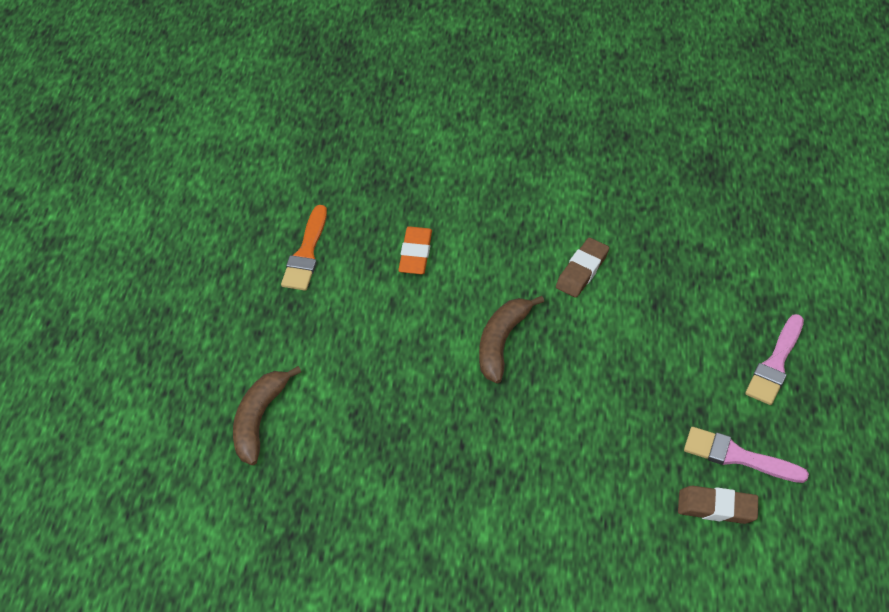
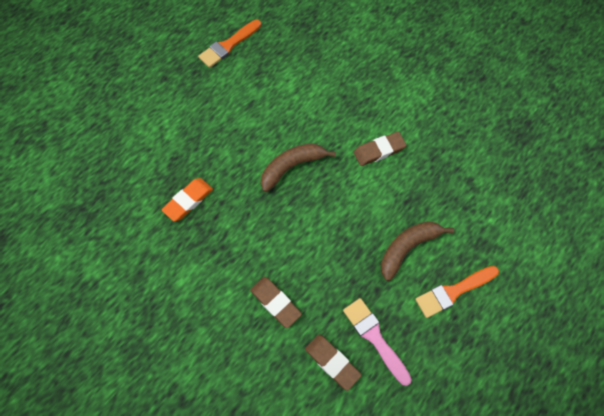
camera: 35 degrees right, 15 degrees up
(259, 419) = (122, 129): brown banana -> brown banana (407, 248)
(415, 254) = (288, 81): orange eraser -> orange eraser (188, 201)
(607, 489) = (275, 302): none -> brown eraser
(775, 364) = (453, 291): pink brush -> orange brush

